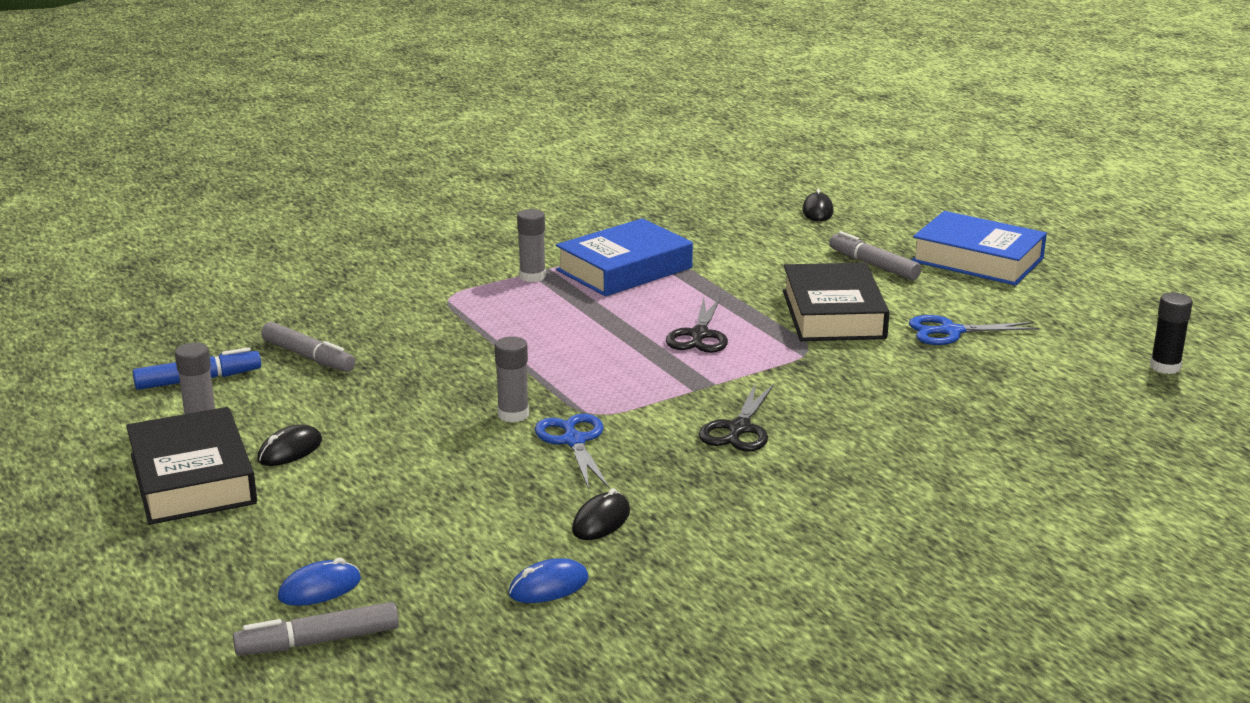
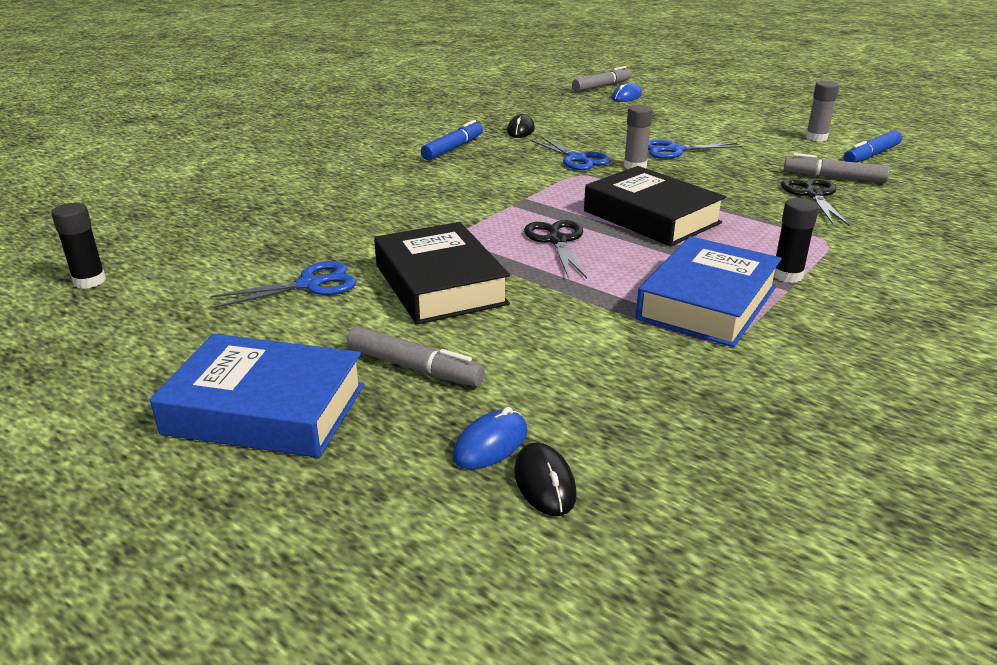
camera: 160 degrees right, 5 degrees up
(193, 479) = (762, 118): black book -> black book (651, 217)
(290, 450) = (737, 133): black mouse -> none
(425, 433) = (675, 150): none -> blue scissors
(532, 276) = (787, 275): grey glue stick -> black glue stick
(548, 586) = (522, 109): blue mouse -> blue mouse (490, 444)
(733, 495) = (453, 148): none -> blue marker
(739, 429) = (472, 179): black scissors -> black scissors (813, 195)

